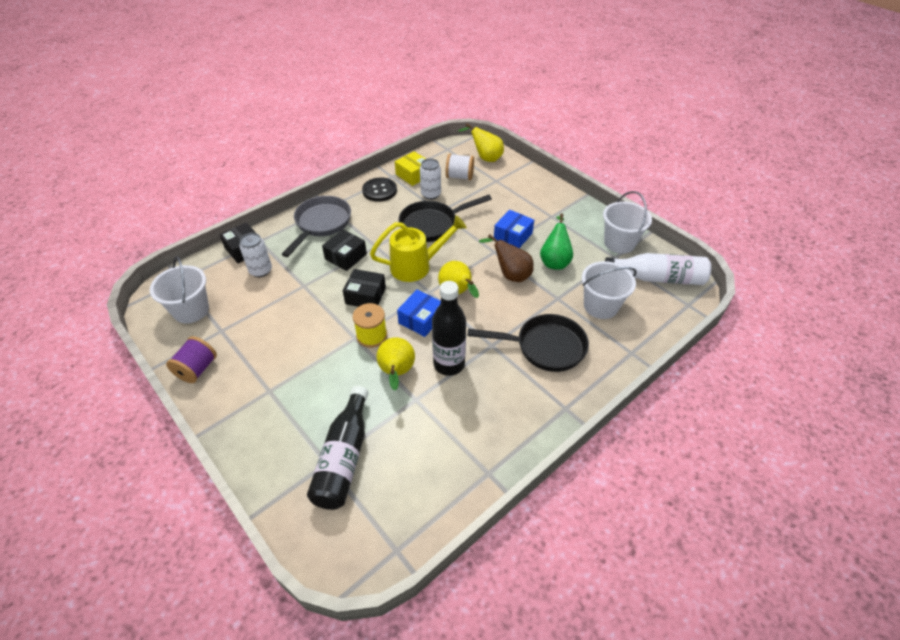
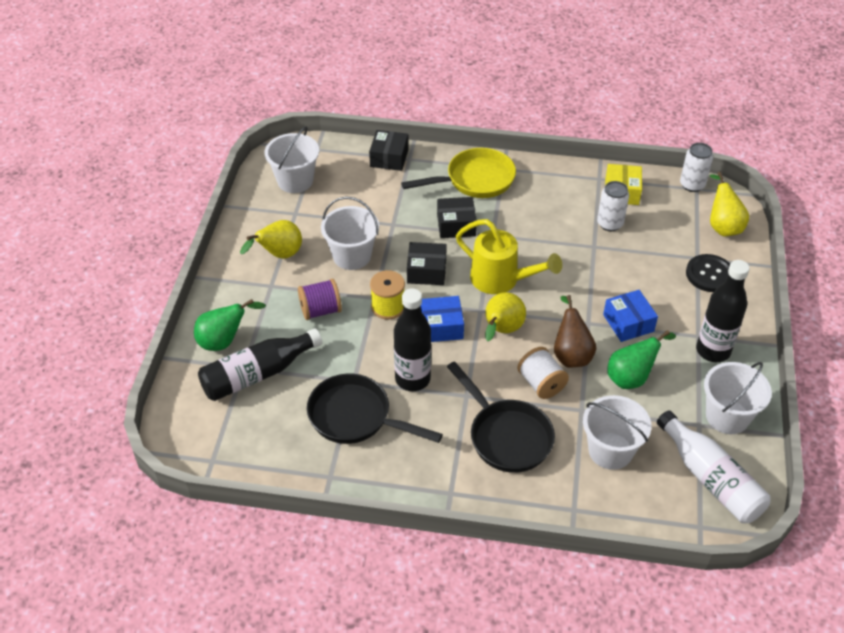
camera: 50 degrees right, 0 degrees up
(197, 369) = (248, 230): purple spool -> purple spool (320, 310)
(261, 271) = (378, 186): white can -> white can (692, 185)
(286, 459) = (224, 341): none -> green pear
(302, 325) = (352, 256): none -> white bucket
(321, 224) = (475, 180): grey pan -> yellow pan
(365, 296) = (426, 271): black box -> black box turned 60 degrees counterclockwise
(379, 190) = (567, 185): black button -> black button (709, 274)
(396, 373) = (367, 350): yellow pear -> yellow pear (279, 255)
(432, 224) = (569, 254): black pan -> black pan (355, 417)
(459, 176) = (665, 226): white spool -> white spool (541, 383)
(513, 236) = (628, 323): blue box -> blue box turned 75 degrees clockwise
(568, 218) = (713, 351): none -> black bottle

